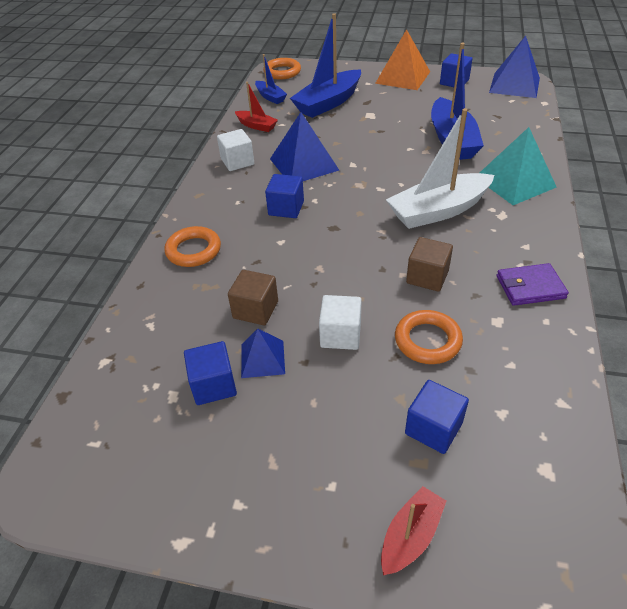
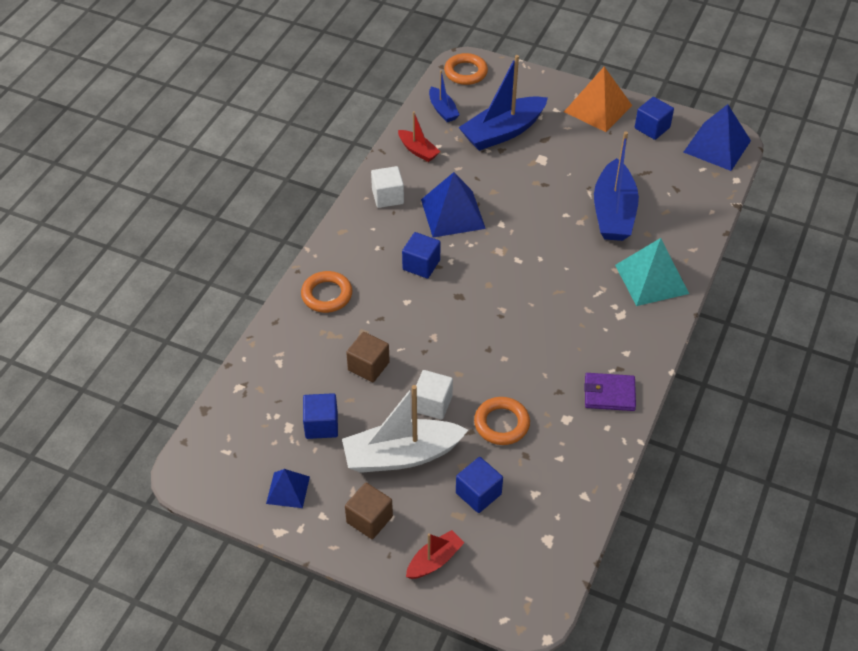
camera: 10 degrees right, 5 degrees up
(262, 358) = (364, 411): blue pyramid -> blue pyramid (288, 490)
(427, 277) = (525, 365): brown cube -> brown cube (369, 519)
(438, 211) = (563, 297): white boat -> white boat (402, 455)

